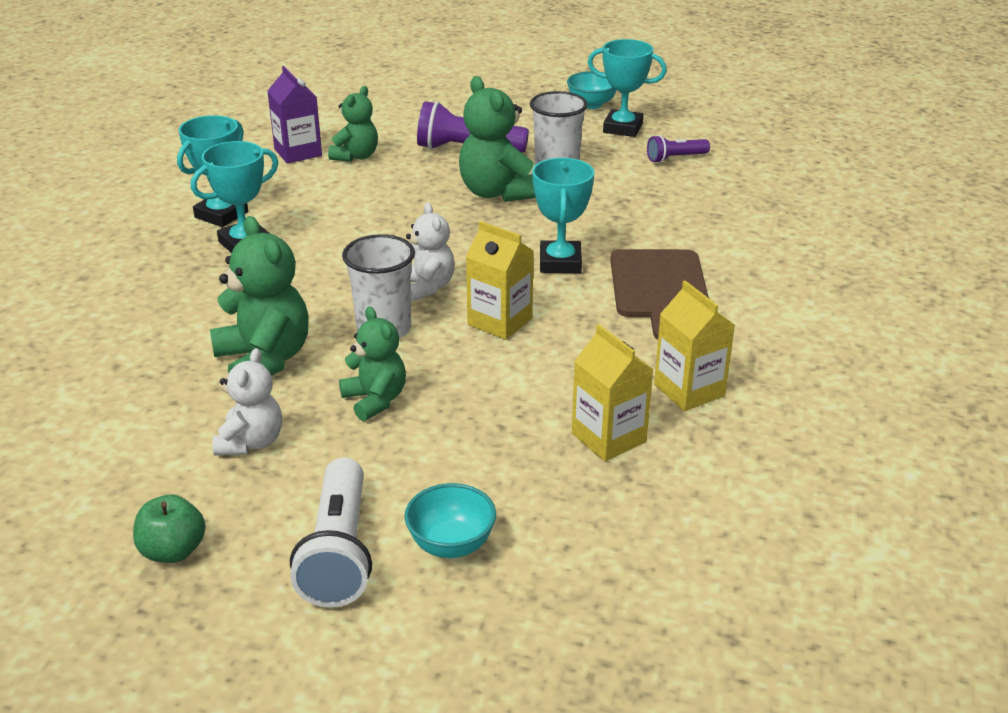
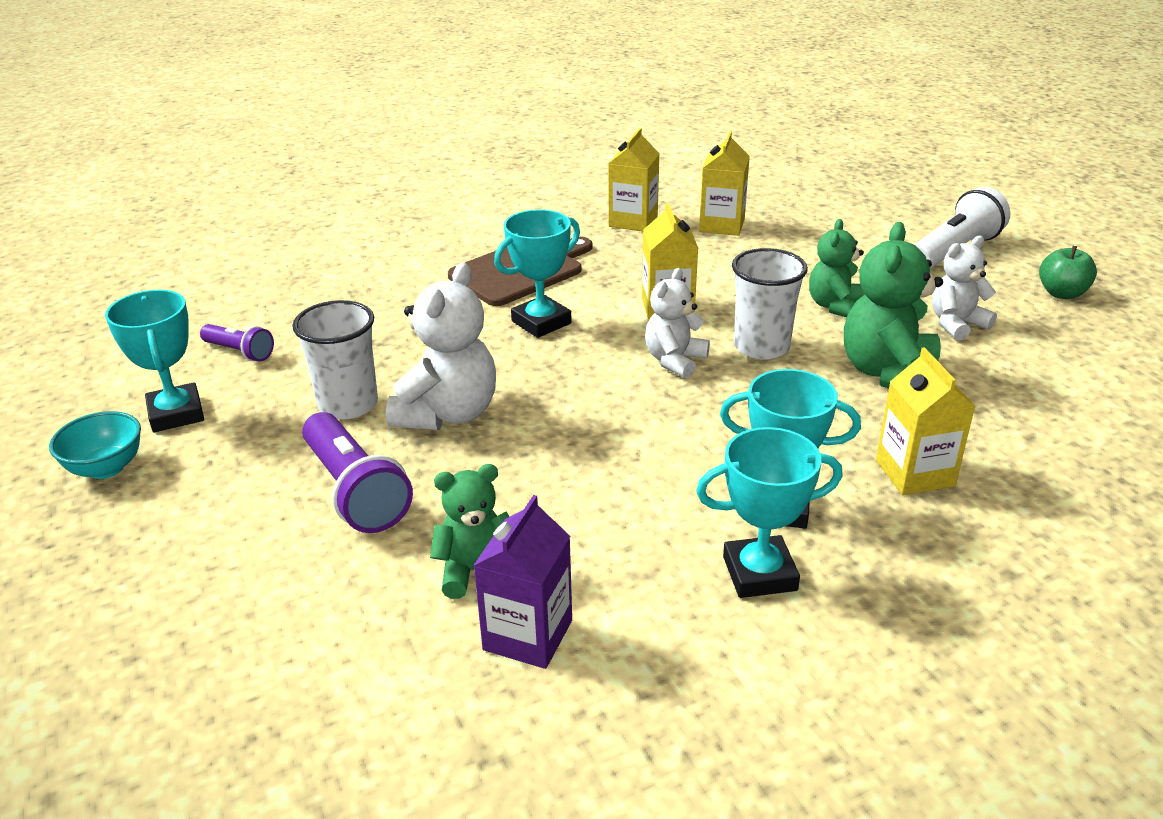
camera: 130 degrees left, 0 degrees up
(181, 300) = (914, 473): none -> yellow carton
(451, 545) = (884, 228): turquoise bowl -> none
(497, 193) = (448, 414): green teddy bear -> white teddy bear

